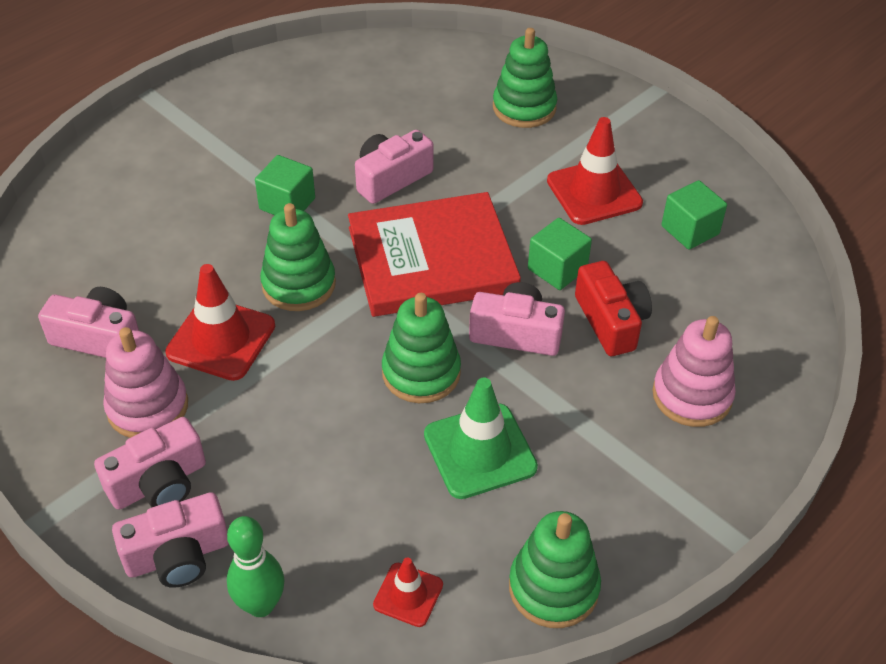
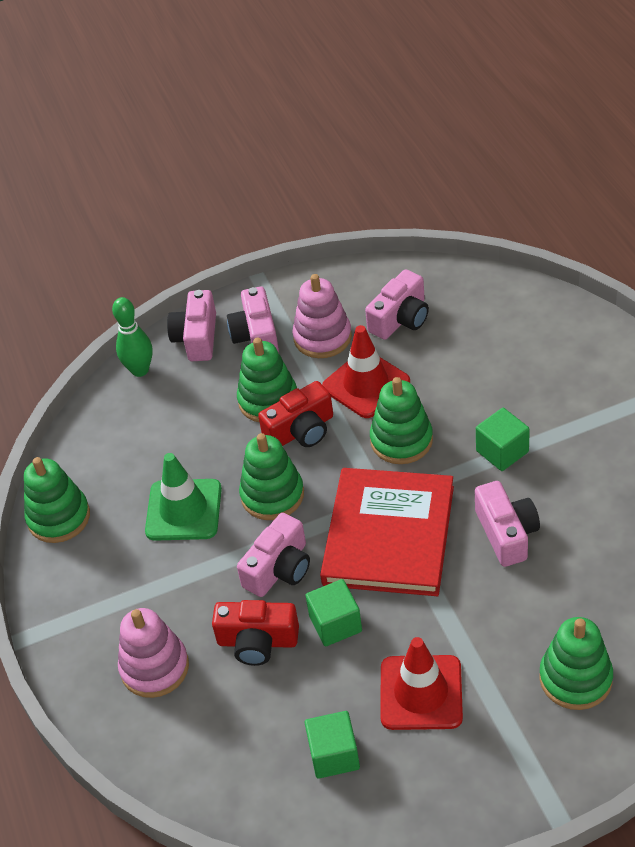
camera: 120 degrees right, 0 degrees up
(275, 428) = (268, 400): none -> green stacking toy
(314, 378) = (301, 430): none -> red camera
(408, 595) = (102, 441): red traffic cone -> none

